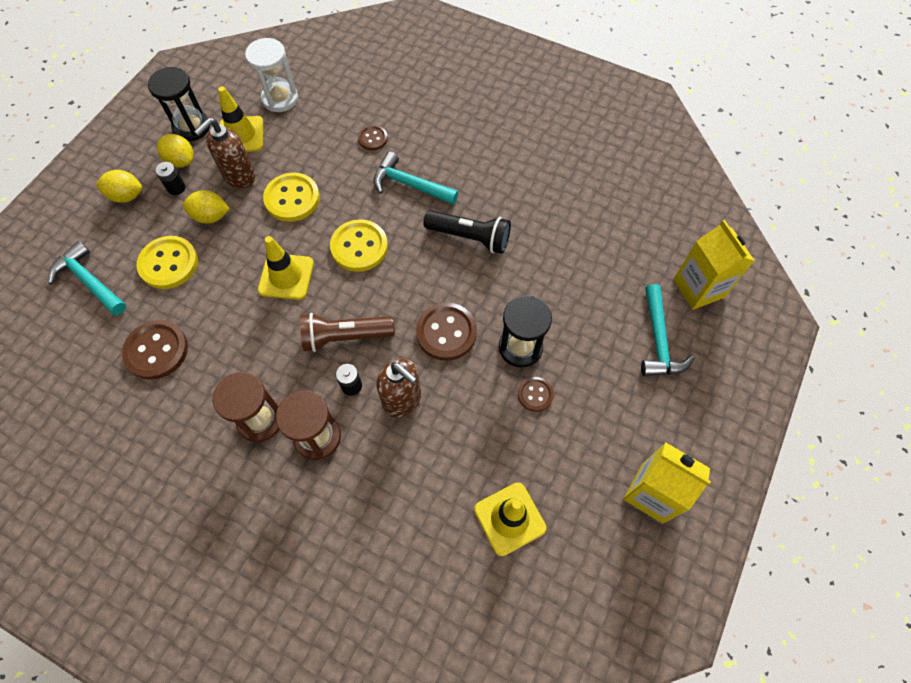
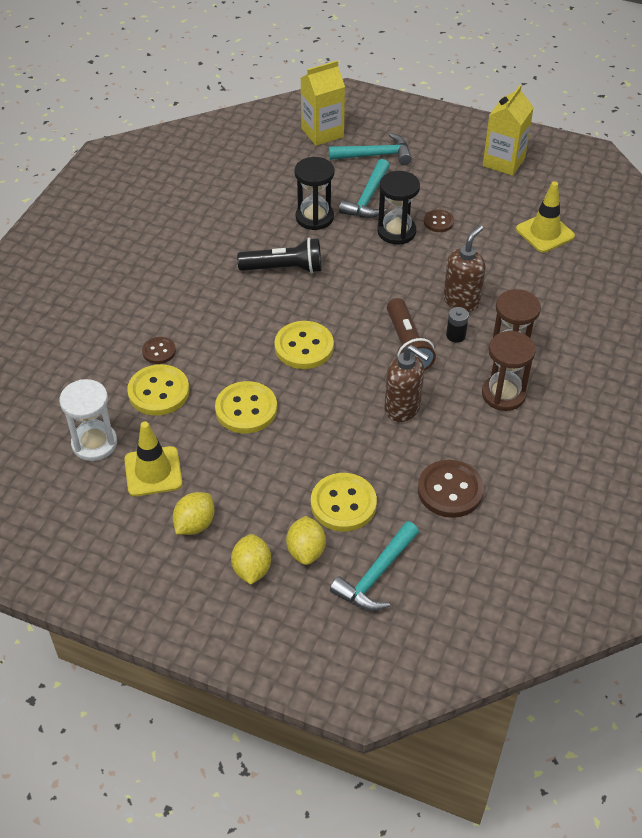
camera: 95 degrees left, 15 degrees down
(176, 188) = (236, 520): black battery -> none
(191, 127) = (139, 525): black hourglass -> black hourglass (314, 217)
(211, 216) = (276, 478): yellow lemon -> yellow lemon (306, 551)
(239, 177) = (217, 462): brown soap dispenser -> brown soap dispenser (402, 408)
(286, 276) = (346, 399): yellow traffic cone -> none
(326, 138) = (158, 392): none -> yellow button
(410, 184) = (222, 316): turquoise hammer -> turquoise hammer (368, 198)
(446, 332) = (390, 278): brown button -> none
(470, 237) = (284, 268): black flashlight -> black flashlight turned 75 degrees clockwise

